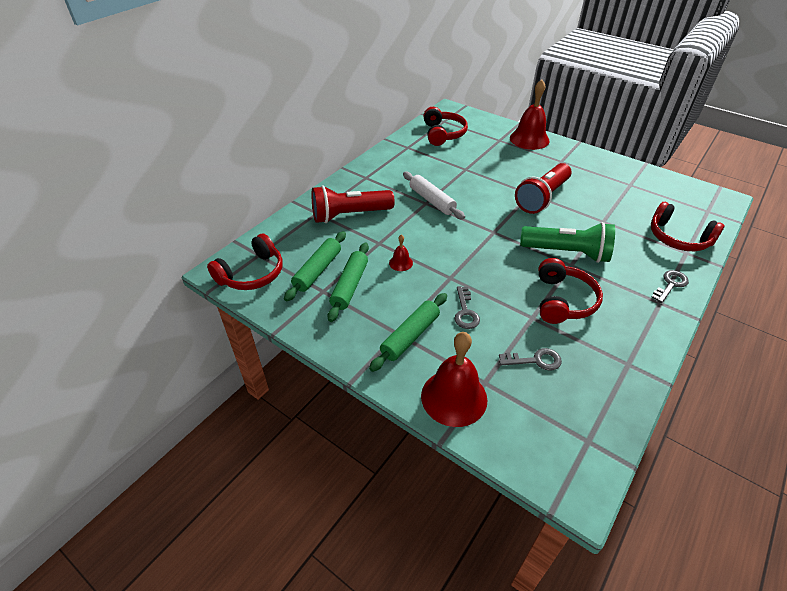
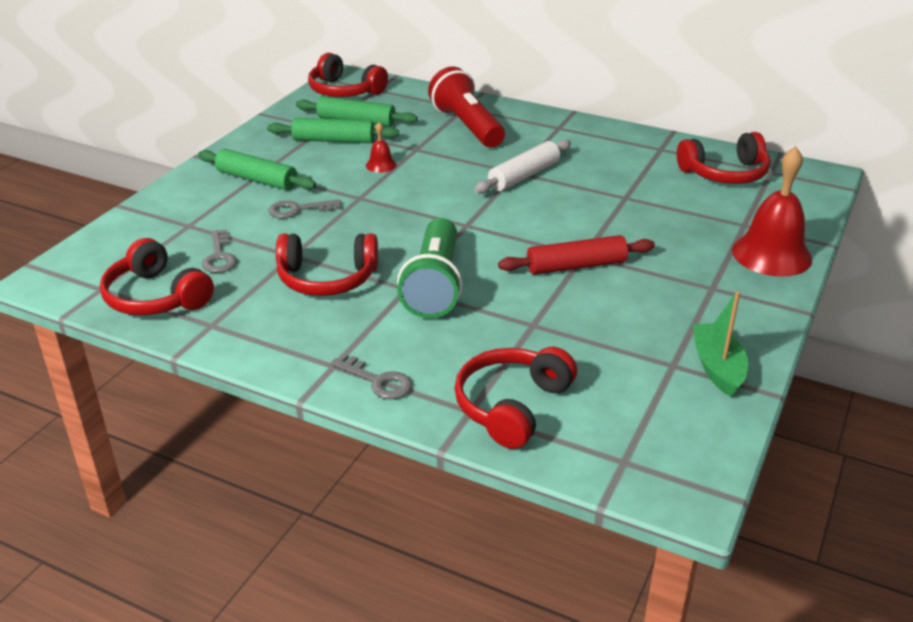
camera: 80 degrees right, 10 degrees down
(454, 397) = (170, 208): red bell -> none
(542, 198) = (576, 266): red flashlight -> red rolling pin
(597, 400) = (155, 297): none -> red headphones
(629, 173) = (717, 367): none -> green boat

